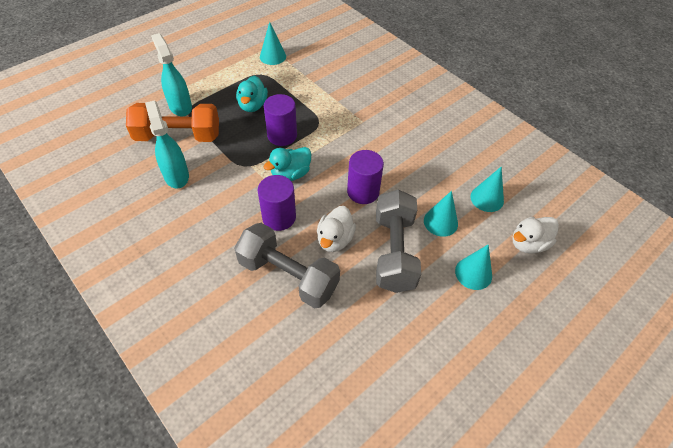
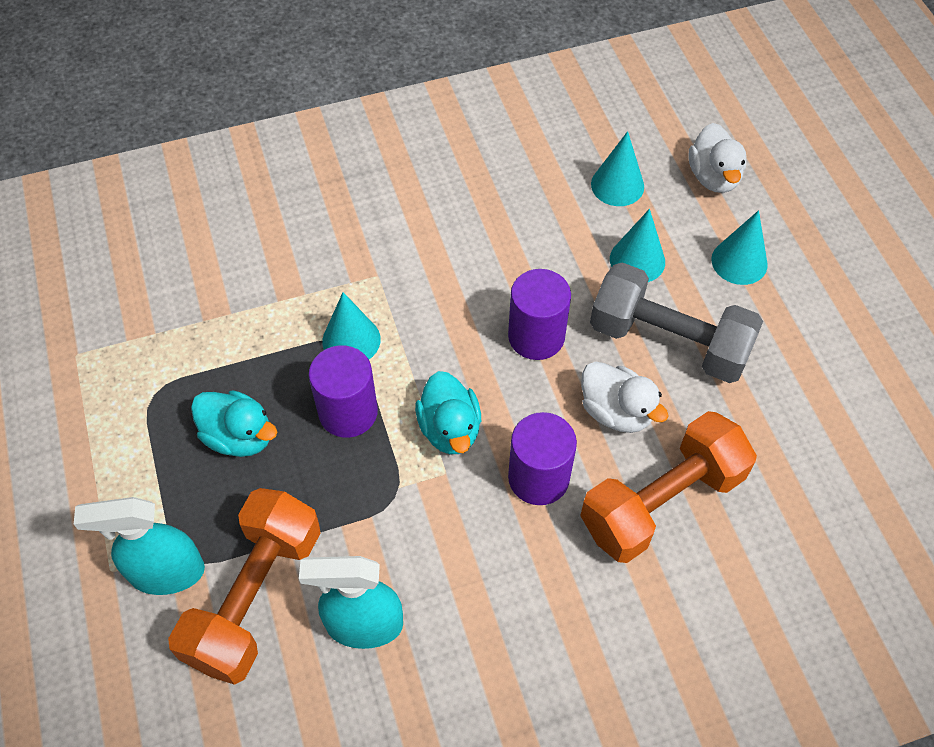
camera: 65 degrees left, 5 degrees up
(272, 56) = (111, 356): turquoise cone -> turquoise cone (351, 340)
(288, 275) = (661, 501): grey dumbbell -> orange dumbbell

